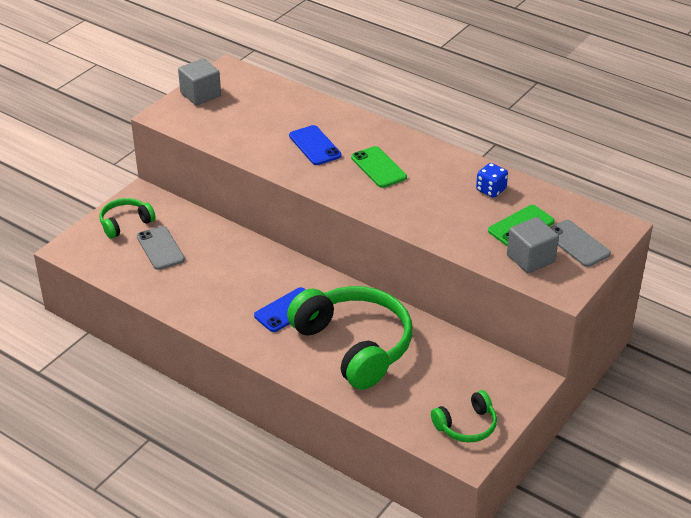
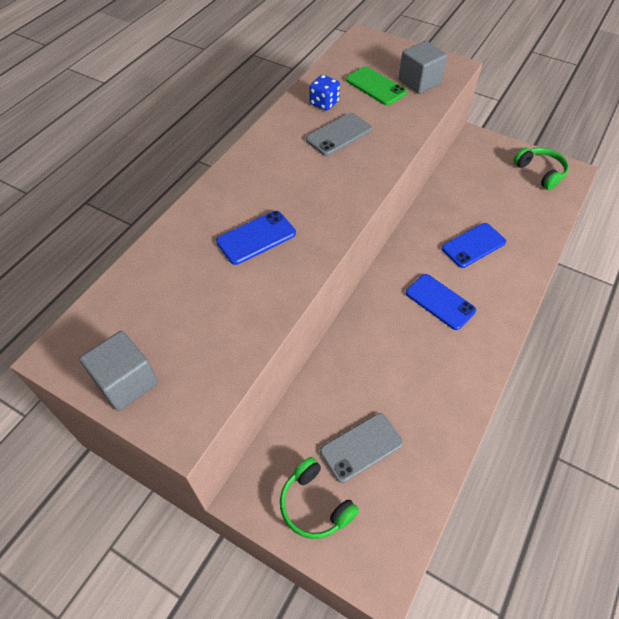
camera: 95 degrees left, 15 degrees up
(354, 345) = (473, 245): green headphones -> blue phone
(378, 167) = (295, 181): green phone -> none
(576, 244) = (392, 58): grey phone -> grey phone (339, 135)

